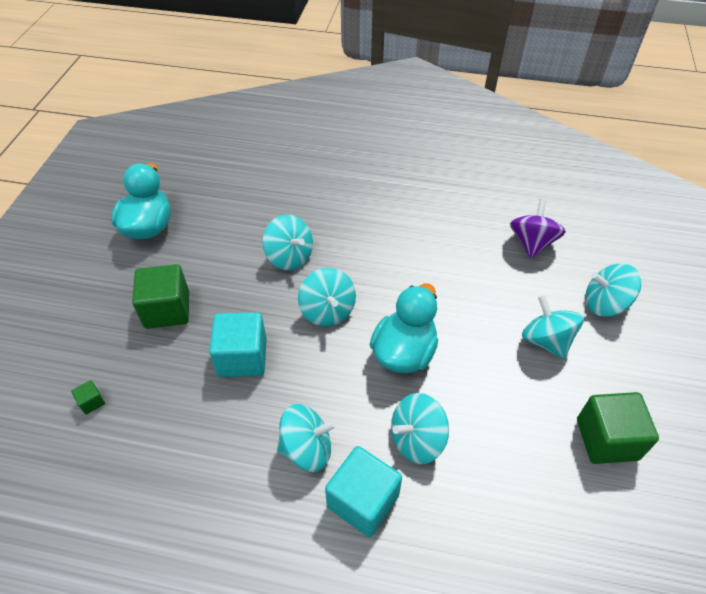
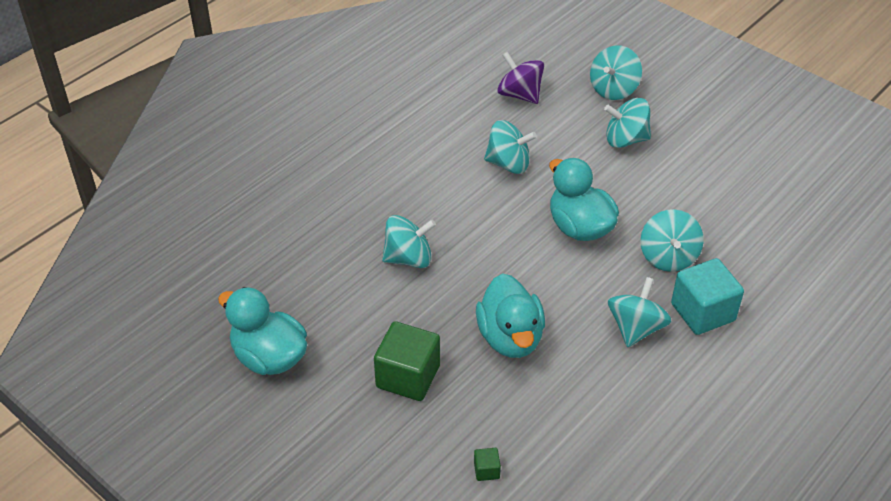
camera: 60 degrees left, 5 degrees down
(242, 357) = (510, 338): turquoise cube -> turquoise duck
(327, 311) = (498, 258): turquoise spinning top -> turquoise spinning top (508, 164)
(607, 439) = (730, 154): green cube -> none

